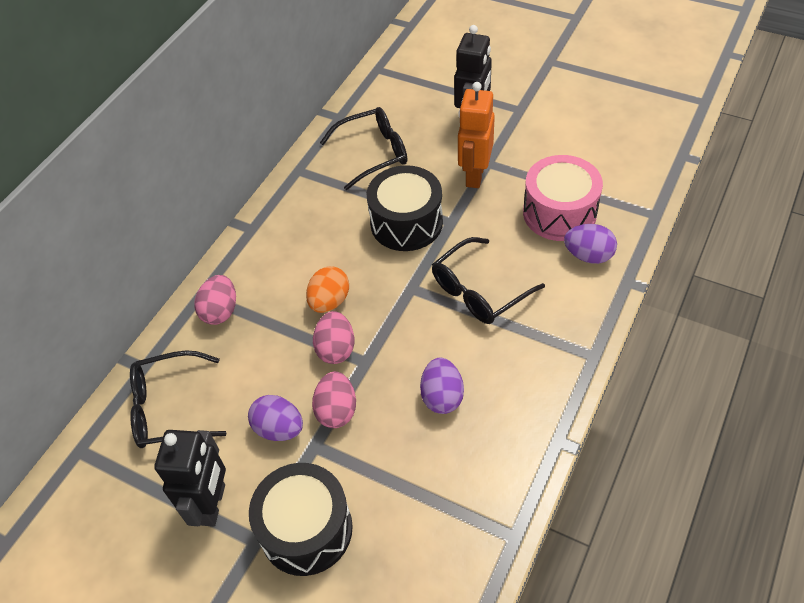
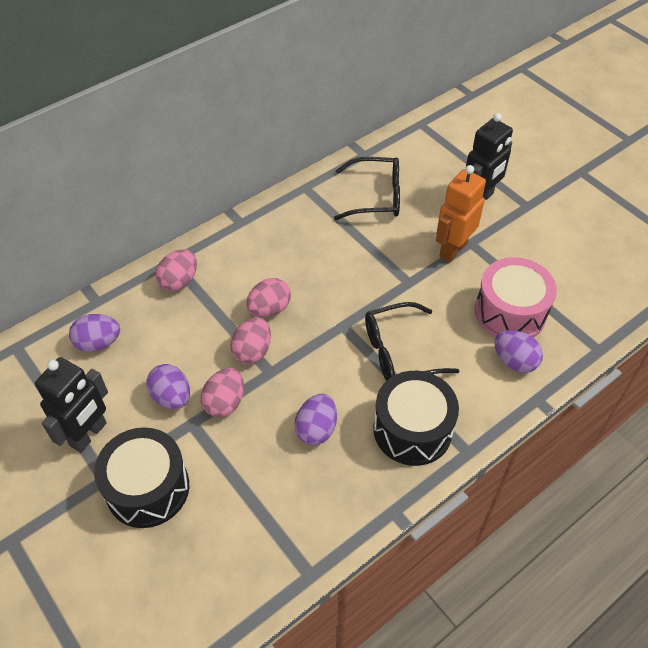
camera: 20 degrees right, 0 degrees up
(169, 408) = (98, 343): black glasses -> purple egg
(329, 301) = (269, 309): orange egg -> pink egg
(406, 223) = (370, 268): black drum -> black drum (412, 429)

